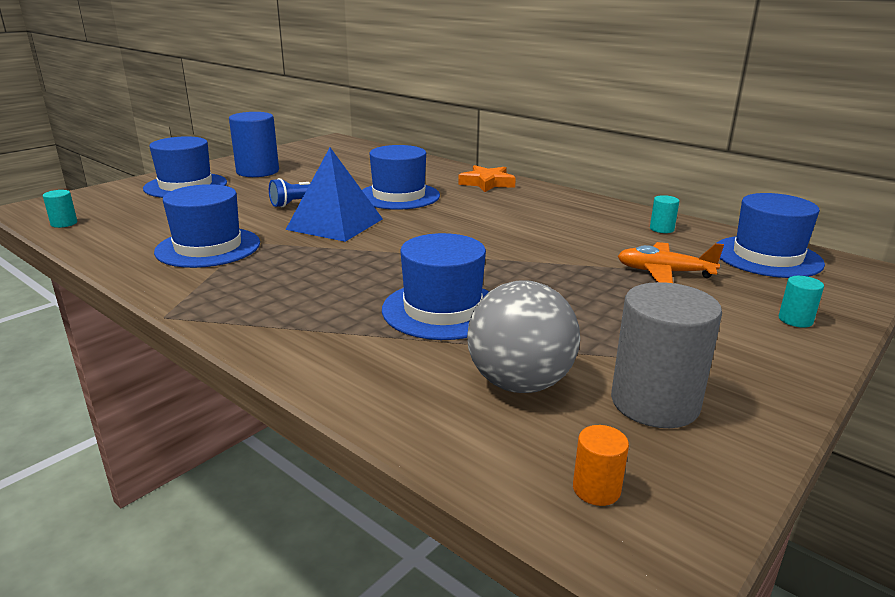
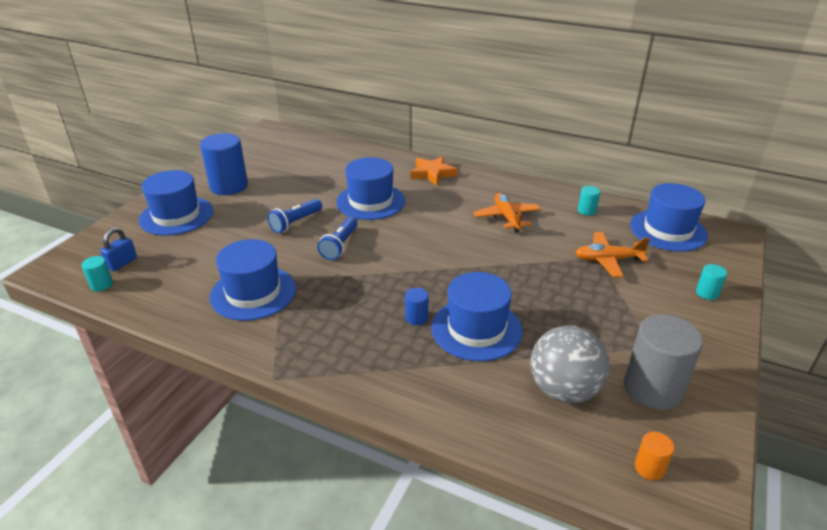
camera: 15 degrees left, 10 degrees up
(99, 211) = (122, 263): none -> blue padlock
(335, 224) = (339, 246): blue pyramid -> blue flashlight
(375, 290) = (416, 318): none -> blue cylinder
(552, 224) = (507, 217): none -> orange plane

